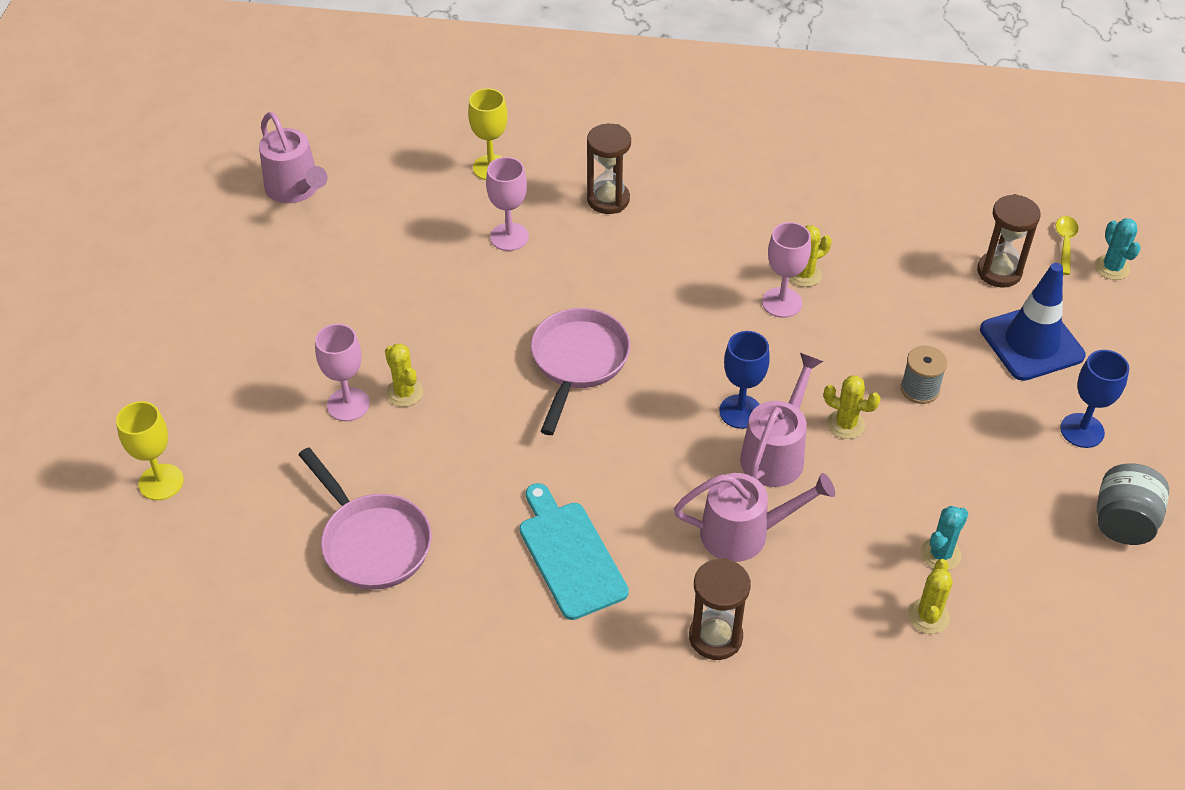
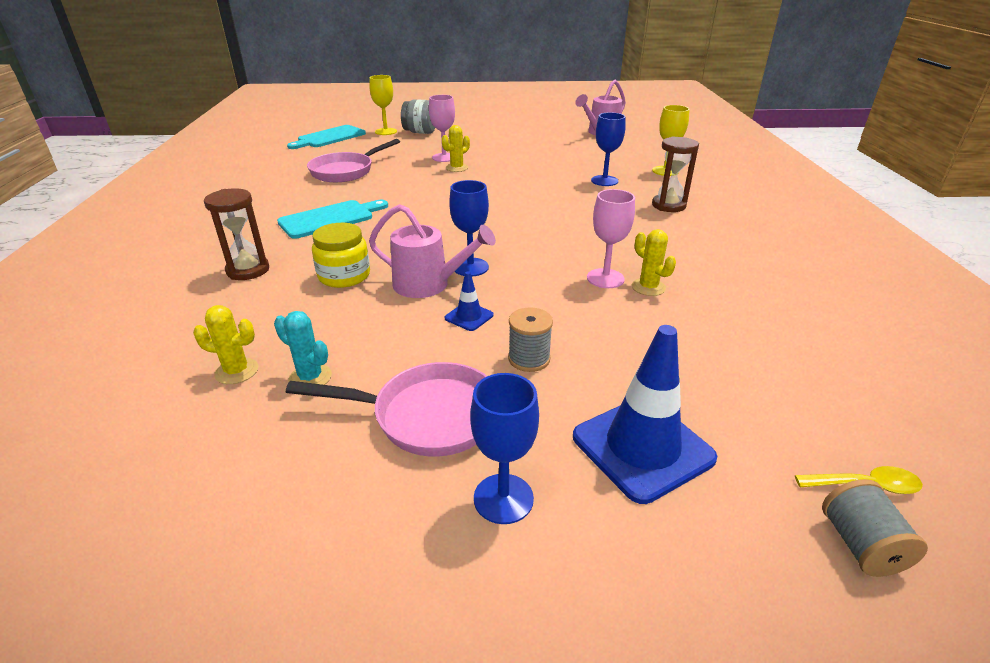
camera: 80 degrees right, 15 degrees down
(162, 575) = (329, 137): none -> turquoise cutting board
(509, 237) = (604, 181): pink goblet -> blue goblet
(578, 362) = (499, 208): pink pan -> pink pan (427, 416)
(745, 533) = (344, 276): pink watering can -> yellow jar
(845, 424) = (469, 317): yellow cactus -> blue traffic cone
(999, 272) = (752, 417): brown hourglass -> none
(1112, 268) = (860, 545): turquoise cactus -> grey spool
(1123, 522) = (344, 542): grey jar -> grey jar (420, 132)

